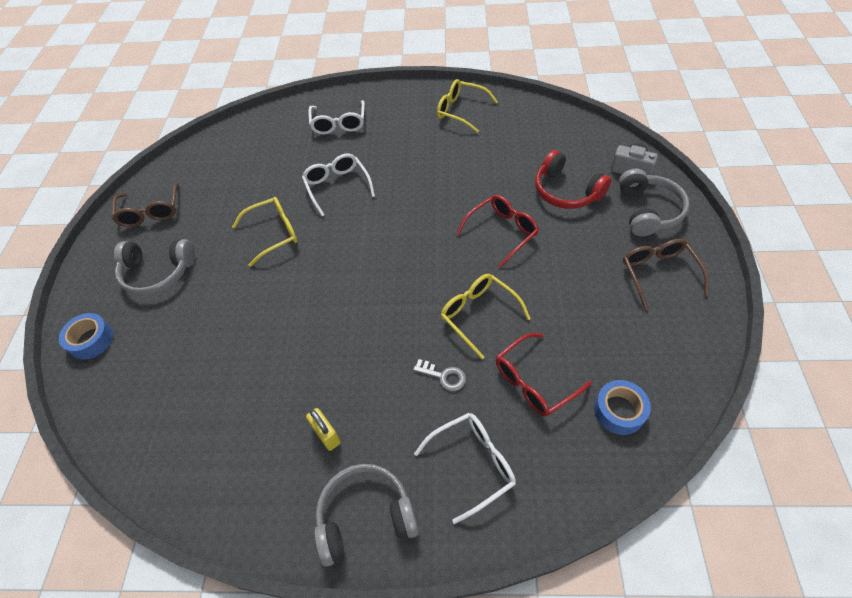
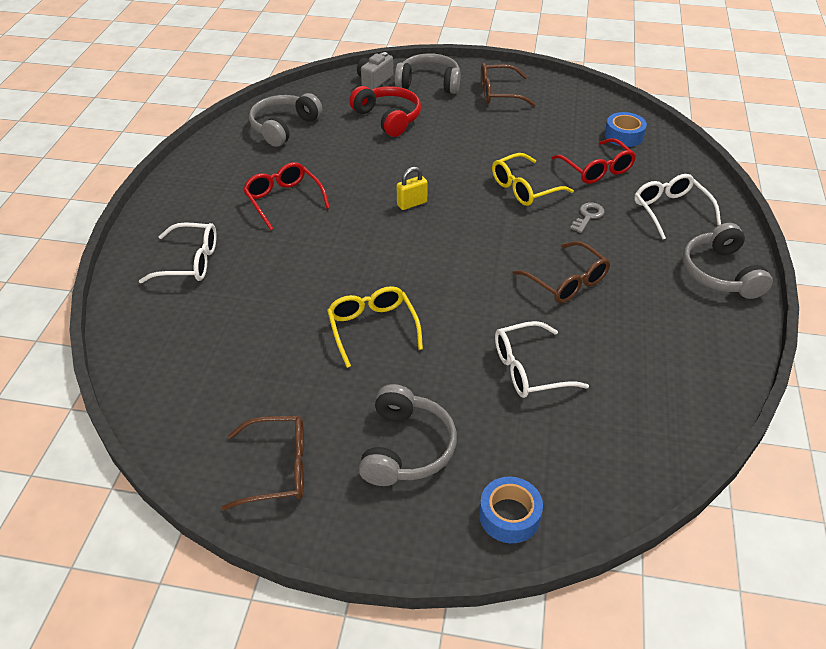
camera: 85 degrees left, 10 degrees down
(326, 435) = (646, 293): yellow padlock -> yellow padlock (412, 203)
(337, 187) = (312, 269): white glasses -> white glasses (529, 369)
(338, 361) = (566, 281): none -> brown glasses
(461, 111) = (229, 162): yellow glasses -> none
(502, 232) = (428, 161): red glasses -> red glasses (284, 200)
(523, 128) = (284, 127): none -> grey headphones
(566, 191) = (388, 118): red headphones -> red headphones turned 90 degrees counterclockwise

